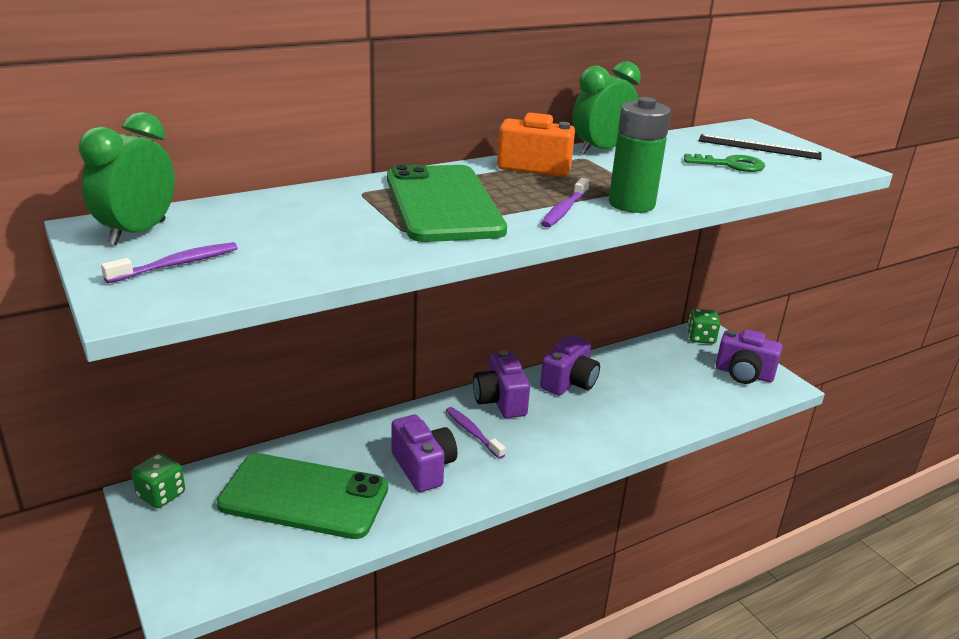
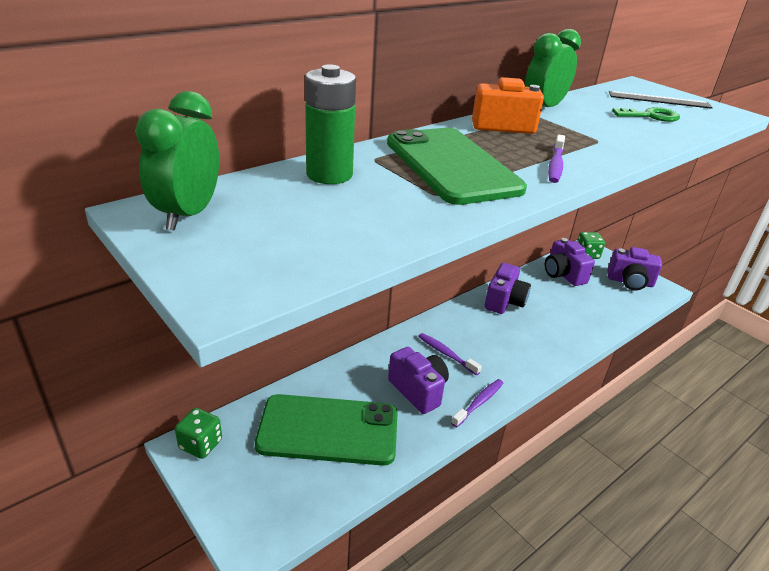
camera: 10 degrees left, 5 degrees up
(177, 264) = (247, 247): purple toothbrush -> purple toothbrush (479, 402)
(500, 401) = (457, 323): purple camera -> purple camera (563, 274)
(631, 204) = (604, 156): green battery -> green battery (329, 175)

